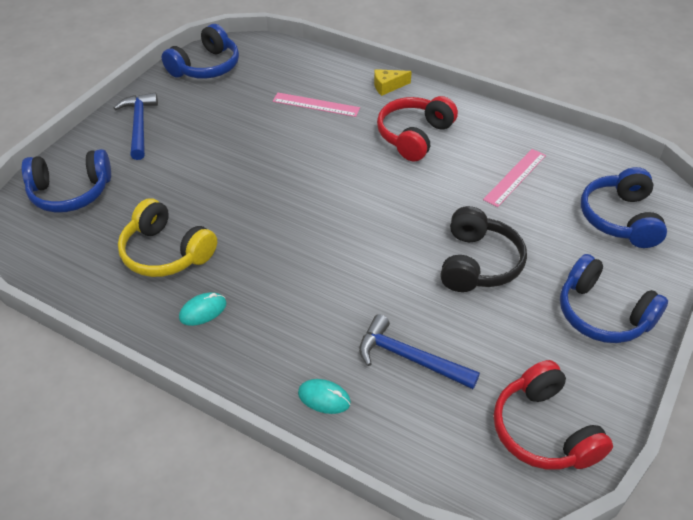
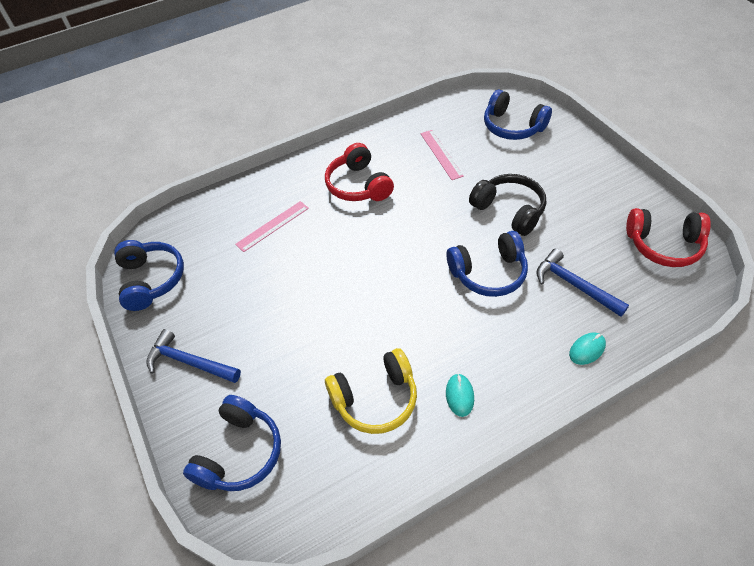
camera: 55 degrees left, 5 degrees up
(388, 86) = (289, 175): yellow cheese -> none
(409, 358) = (574, 285): blue hammer -> blue hammer turned 75 degrees clockwise
(603, 313) = (586, 174): blue headphones -> blue headphones (488, 273)

